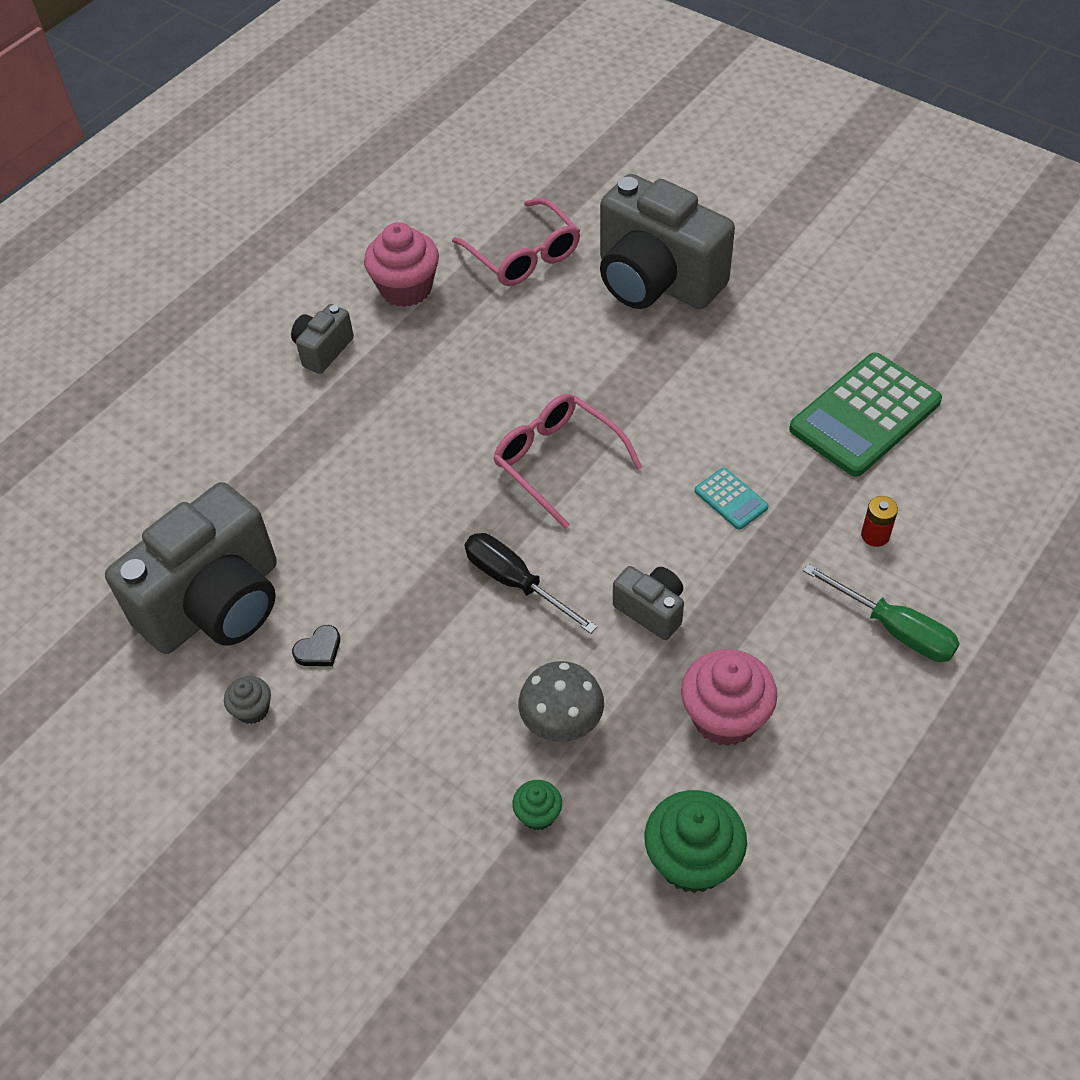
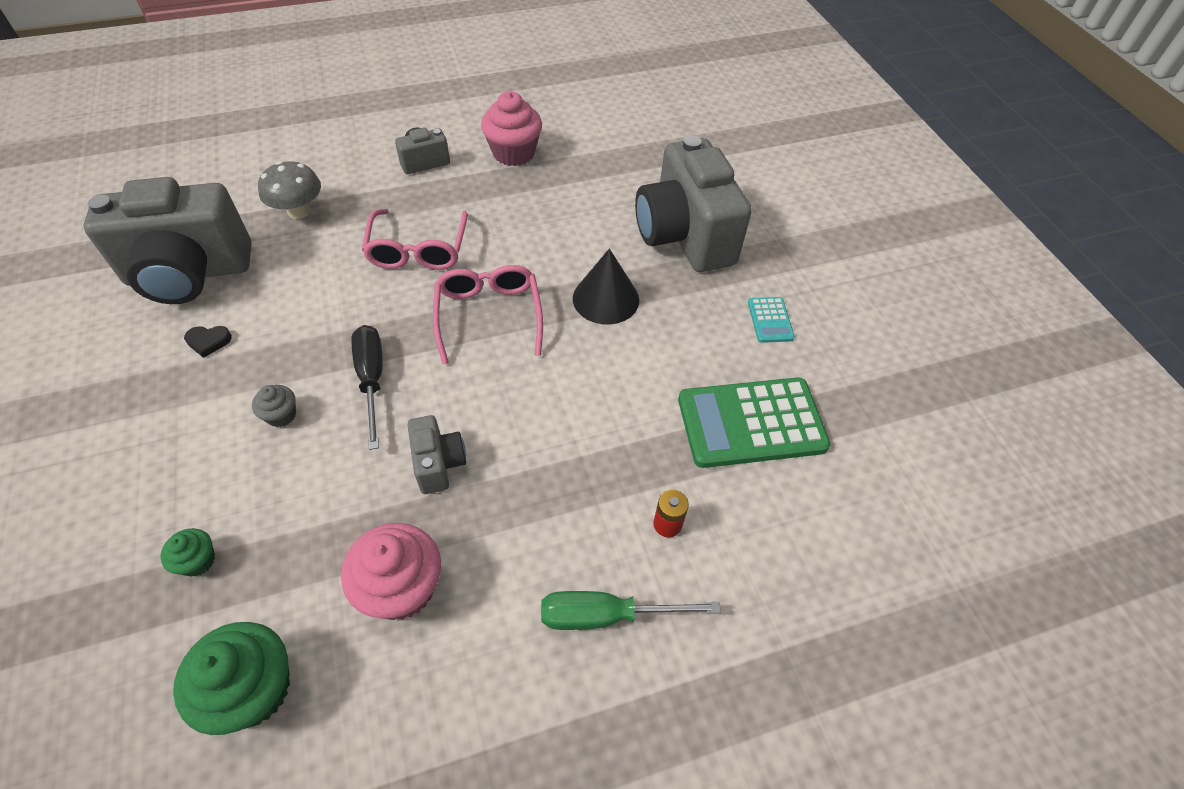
camera: 30 degrees right, 0 degrees up
(252, 709) = (129, 353): grey cupcake -> grey cupcake (281, 415)
(523, 255) = (610, 172): pink glasses -> pink glasses (418, 250)
(562, 722) = (290, 502): grey mushroom -> grey mushroom (299, 211)
(645, 382) = (606, 299): none -> black cone
(731, 499) = (582, 420): turquoise calculator -> turquoise calculator (770, 320)
(894, 629) = (607, 615): green screwdriver -> green screwdriver turned 105 degrees clockwise

